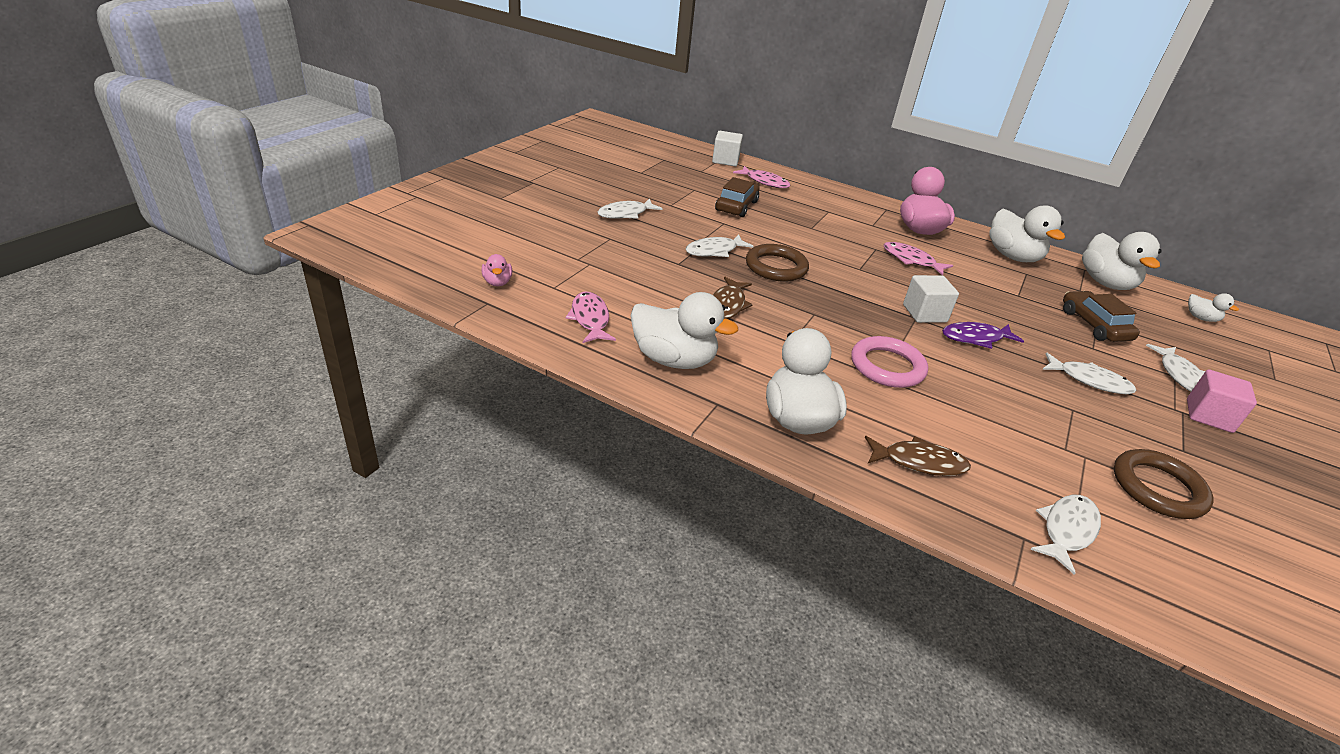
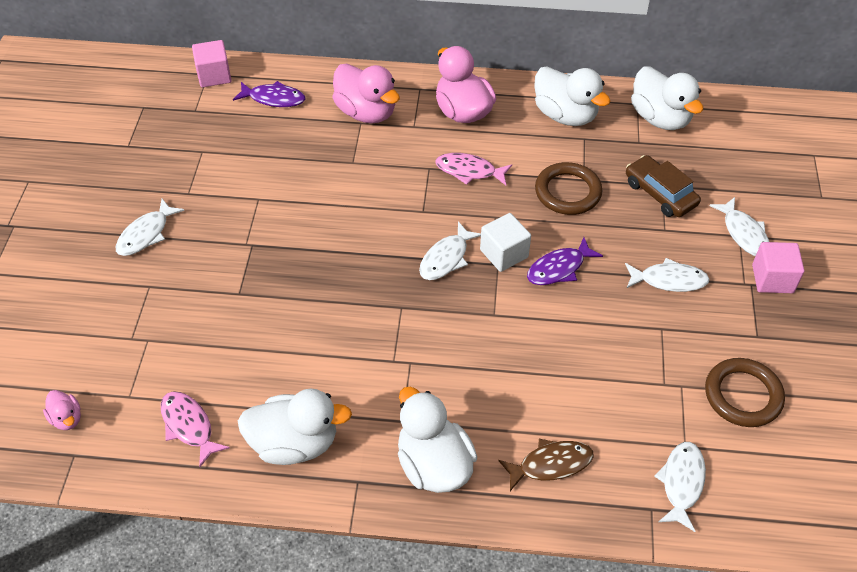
camera: 20 degrees left, 15 degrees up
(714, 251) = (267, 253): white fish -> white fish (446, 258)
(725, 160) = (214, 75): white cube -> pink cube
(728, 305) = (314, 335): brown fish -> none
(736, 206) = (260, 161): brown car -> none
(764, 182) = (273, 99): pink fish -> purple fish
(776, 267) = (339, 250): brown ring -> brown ring (567, 192)
(836, 208) = (366, 112): none -> pink duck
(887, 366) = (491, 351): pink ring -> none
(1201, 318) = (752, 134): white duck -> none

